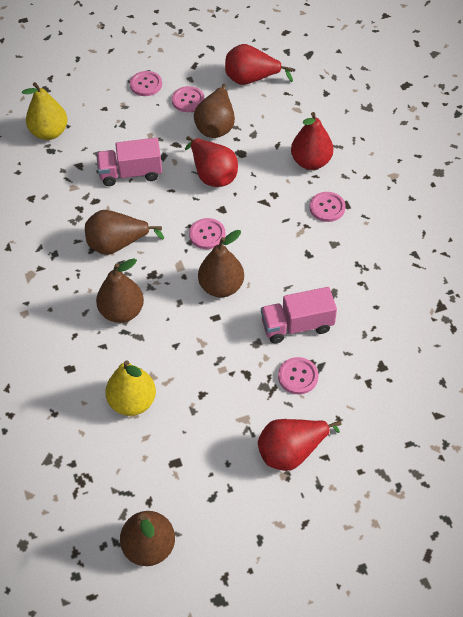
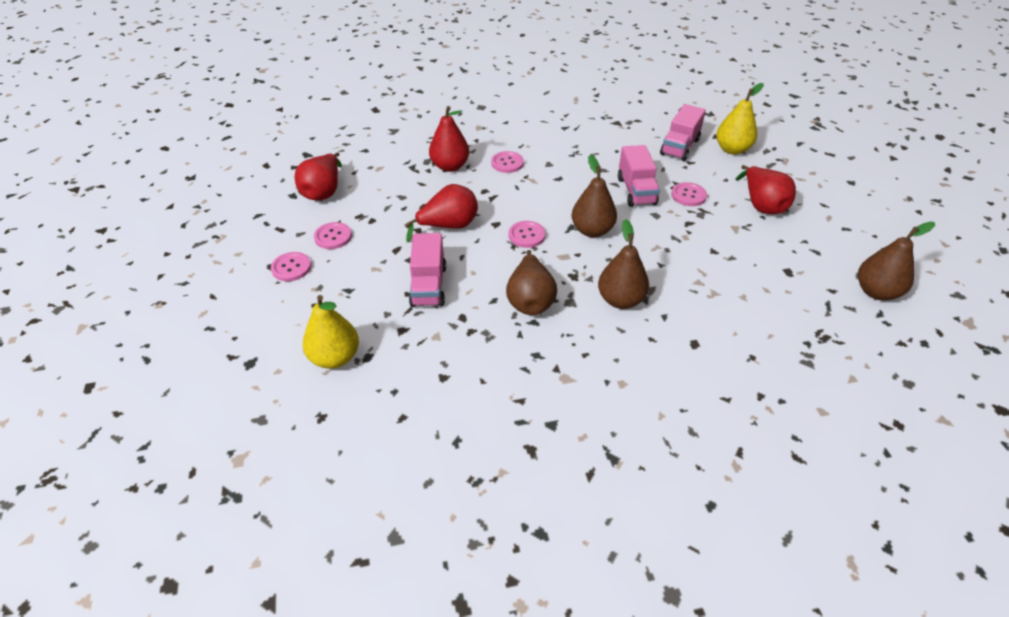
camera: 85 degrees left, 10 degrees down
(132, 402) = (729, 296): yellow pear -> yellow pear (732, 149)
(216, 126) = (380, 219): brown pear -> none
(400, 372) = (679, 147): none -> pink truck

